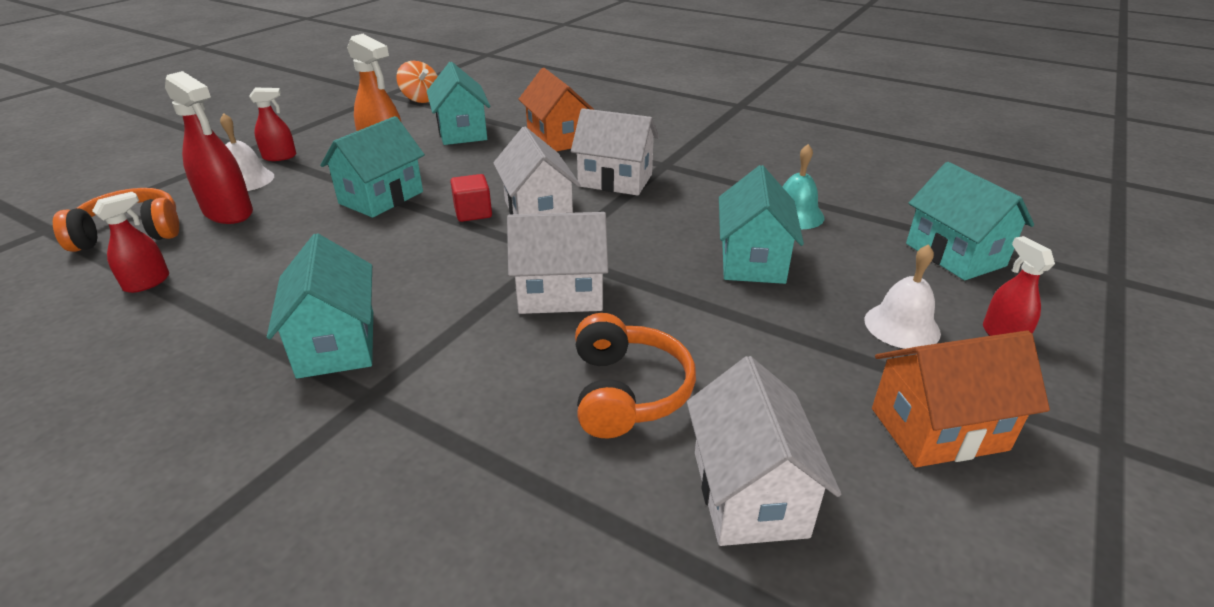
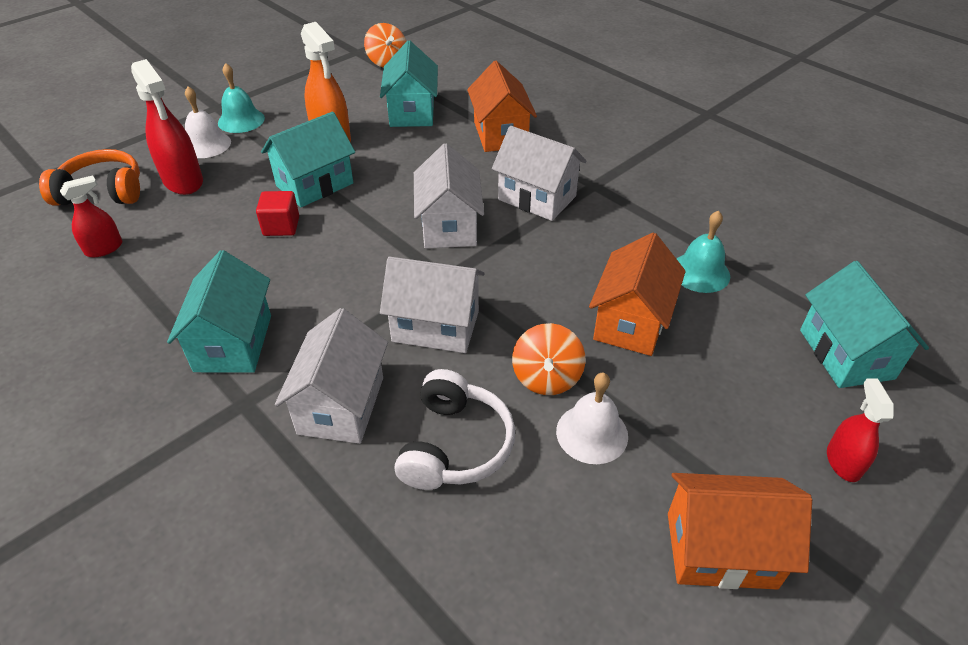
camera: 15 degrees right, 10 degrees up
(280, 157) = (241, 120): red spray bottle -> turquoise bell
(473, 213) = (390, 216): red cube -> red cube (281, 226)
(627, 391) = (455, 445): orange headphones -> white headphones
(694, 317) = (546, 377): none -> orange spinning top
(749, 493) = (517, 571): white house -> white house (341, 405)
(752, 261) = (631, 322): turquoise house -> orange house
(902, 326) = (744, 429): white bell -> white bell (592, 433)

